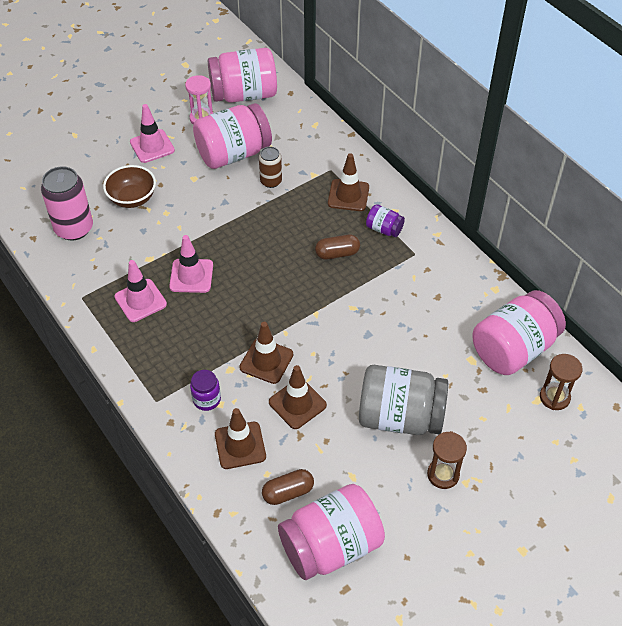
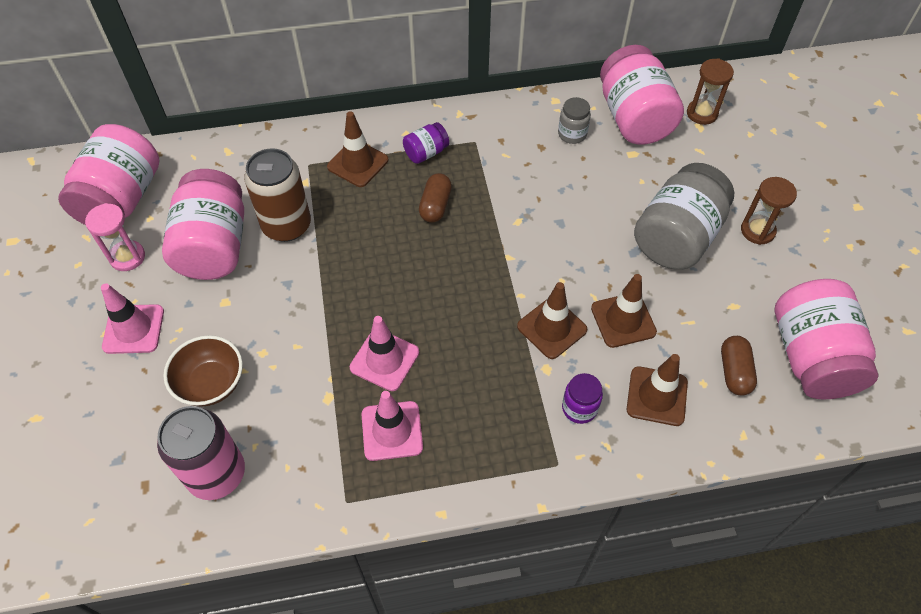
camera: 65 degrees left, 5 degrees up
(271, 181) = (286, 225): brown can -> brown can, size x1.73
(465, 312) = (572, 134): none -> grey jar

